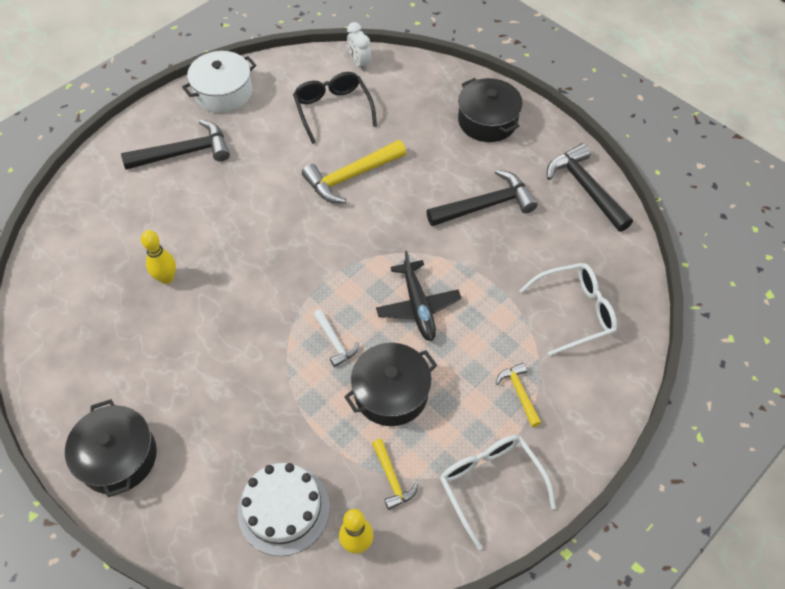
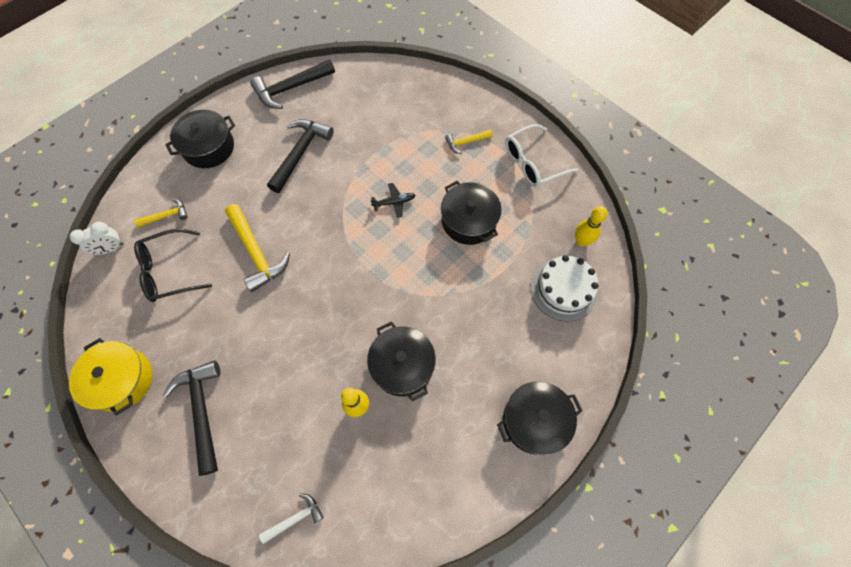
camera: 90 degrees left, 10 degrees up
(205, 318) = (402, 365): none -> black pot
(223, 92) = (121, 380): white pot -> yellow pot
(334, 342) = (426, 260): white hammer -> white hammer (295, 518)
(392, 478) = (534, 220): yellow hammer -> yellow hammer (166, 216)
(418, 306) = (394, 202): black plane -> black plane, size x0.61
(485, 205) = (300, 153): black hammer -> black hammer turned 45 degrees clockwise
(575, 311) = (401, 105): white glasses -> none

